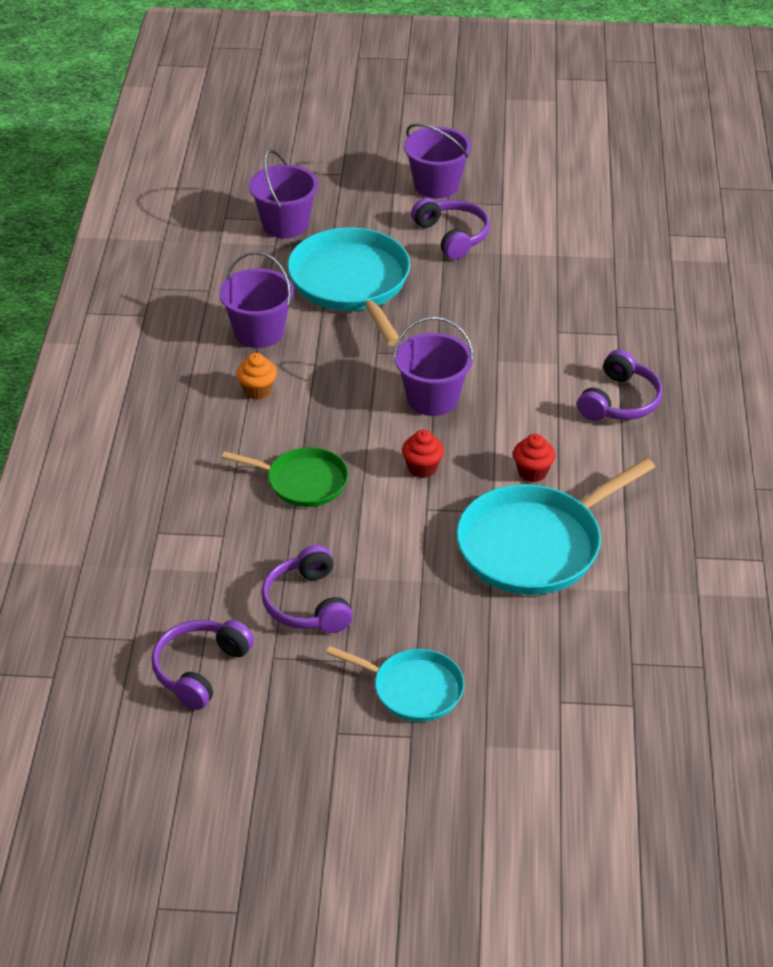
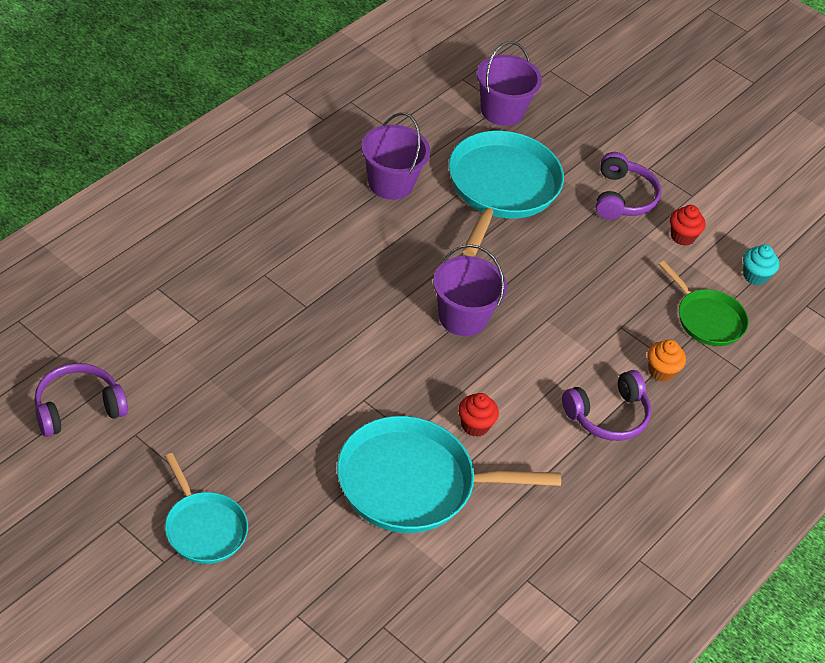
camera: 30 degrees right, 5 degrees up
(257, 391) = (341, 228): orange cupcake -> orange cupcake (661, 371)
(303, 482) = (297, 318): green pan -> green pan (707, 319)
(308, 604) = (201, 412): purple headphones -> none
(422, 468) = (395, 366): red cupcake -> red cupcake (682, 236)
(436, 185) = (655, 149): purple bucket -> none
(611, 235) = (755, 276): none -> turquoise cupcake

